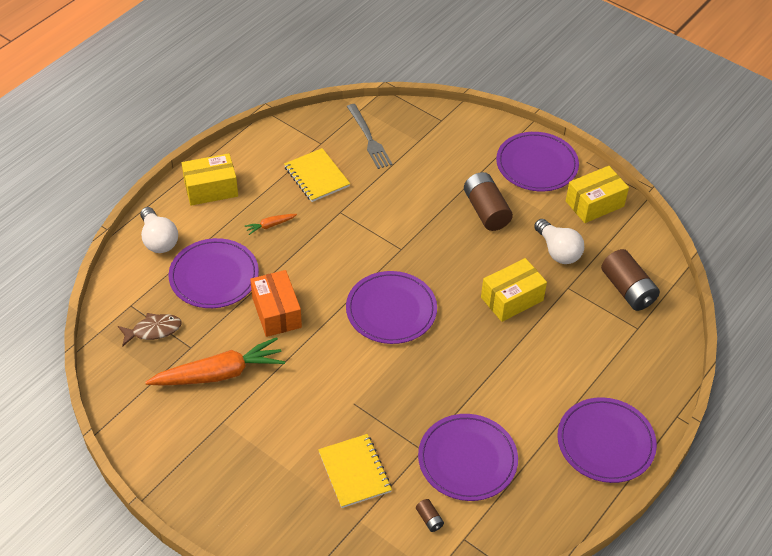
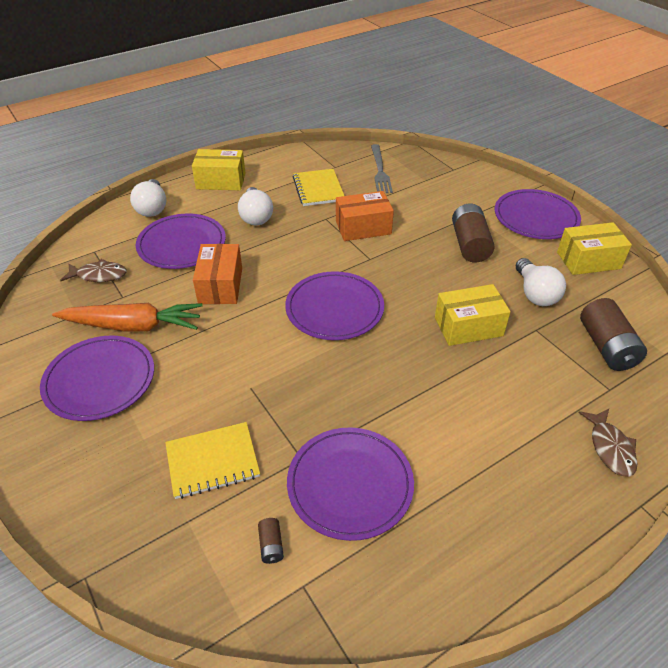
camera: 20 degrees right, 5 degrees down
(270, 225) = (256, 216): orange carrot -> white light bulb
(354, 472) = (212, 461): yellow notebook -> yellow notebook turned 75 degrees clockwise
(381, 214) = (363, 227): none -> orange box
(605, 442) = (534, 512): purple plate -> purple plate (99, 380)
(647, 378) = (610, 448): none -> brown fish

